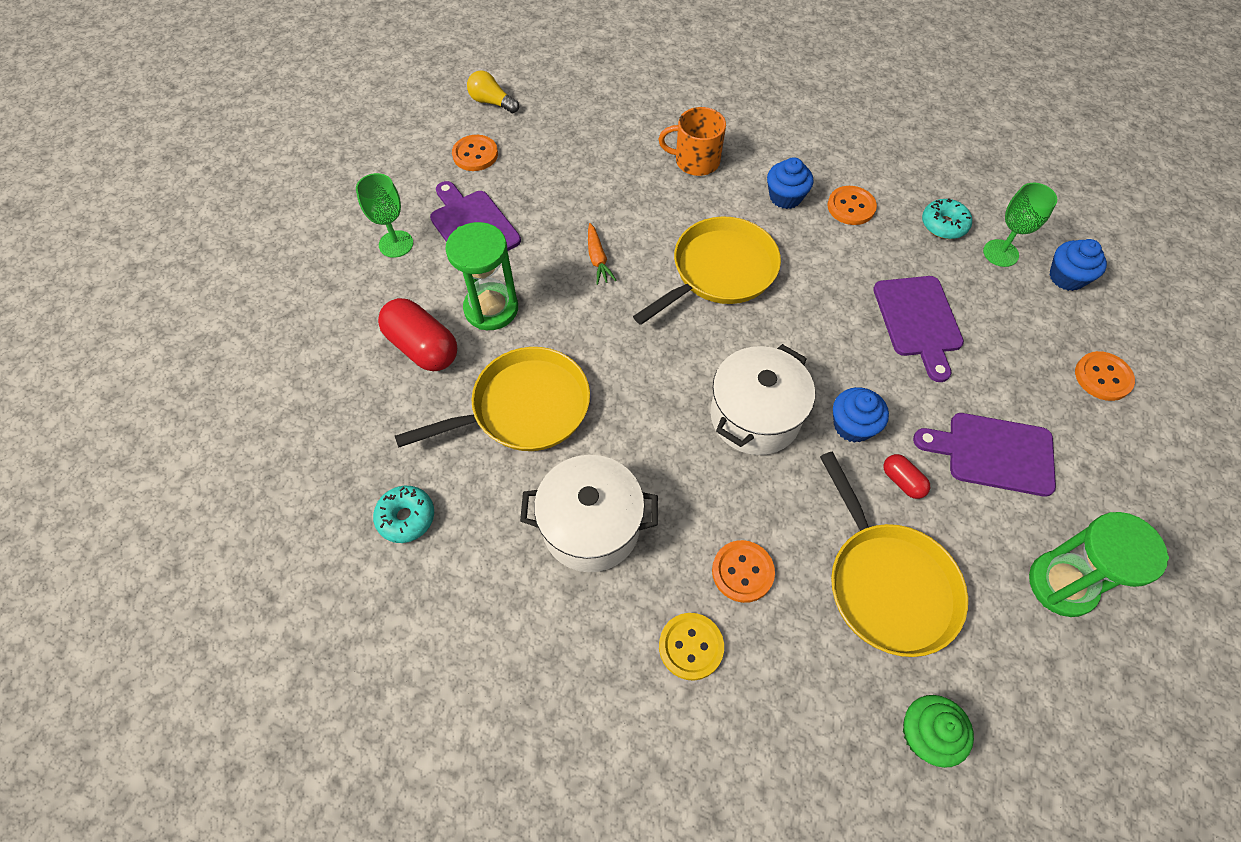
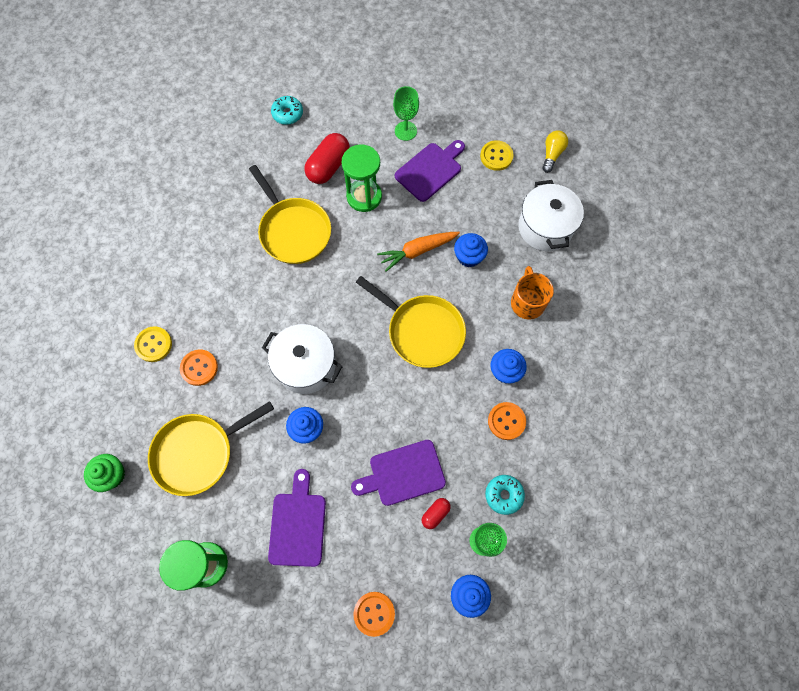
camera: 80 degrees right, 10 degrees up
(406, 517) = (216, 187): turquoise donut -> turquoise donut (287, 114)
(475, 154) = (496, 156): orange button -> yellow button
(591, 526) = (220, 282): white pot -> white pot (545, 227)
(598, 259) = (417, 251): orange carrot -> orange carrot, size x1.56
(619, 206) = (469, 256): none -> blue cupcake
(902, 481) = (269, 462): red capsule -> red capsule (435, 514)

